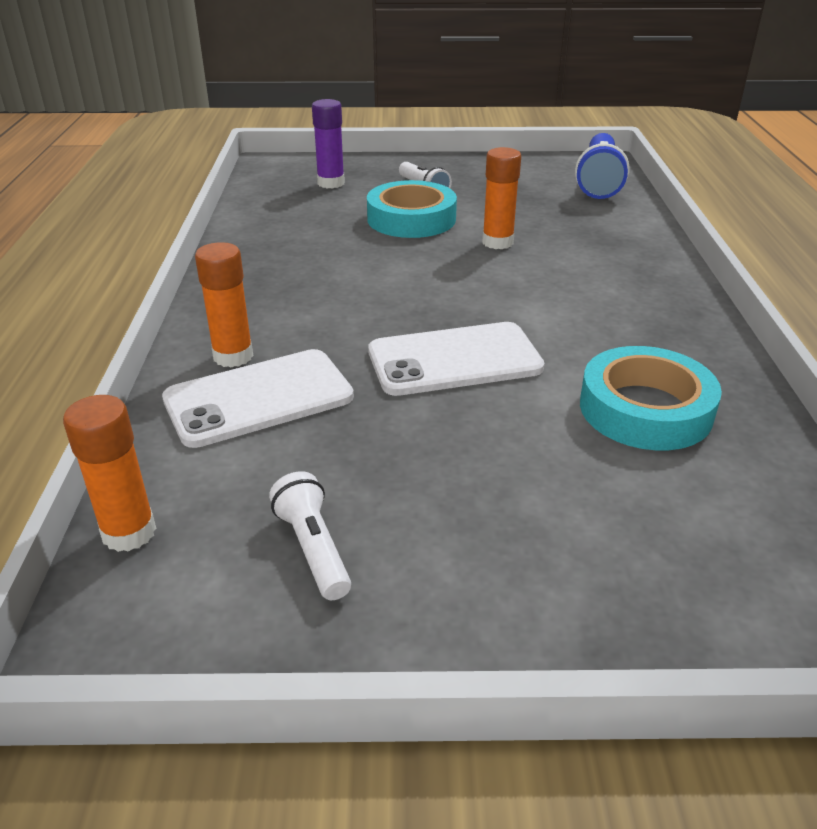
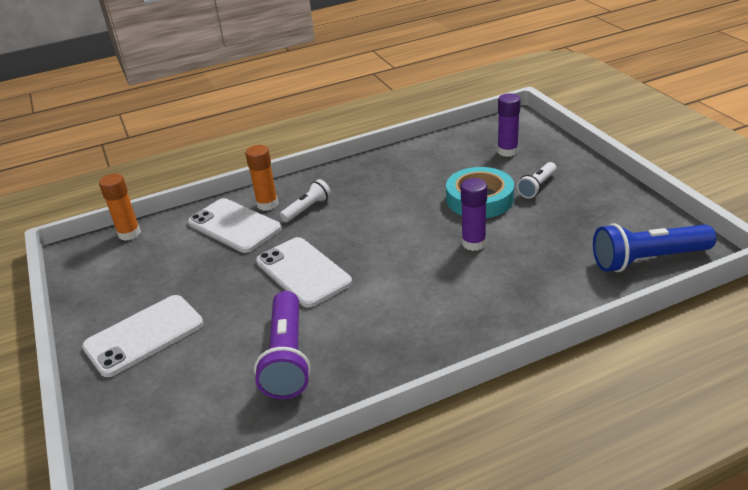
camera: 70 degrees right, 0 degrees up
(313, 549) = (131, 281): white flashlight -> white flashlight (307, 209)
(497, 242) = (473, 243): orange glue stick -> purple glue stick
(505, 552) = (144, 335): none -> white phone
(645, 409) = (287, 357): turquoise tape -> purple flashlight

